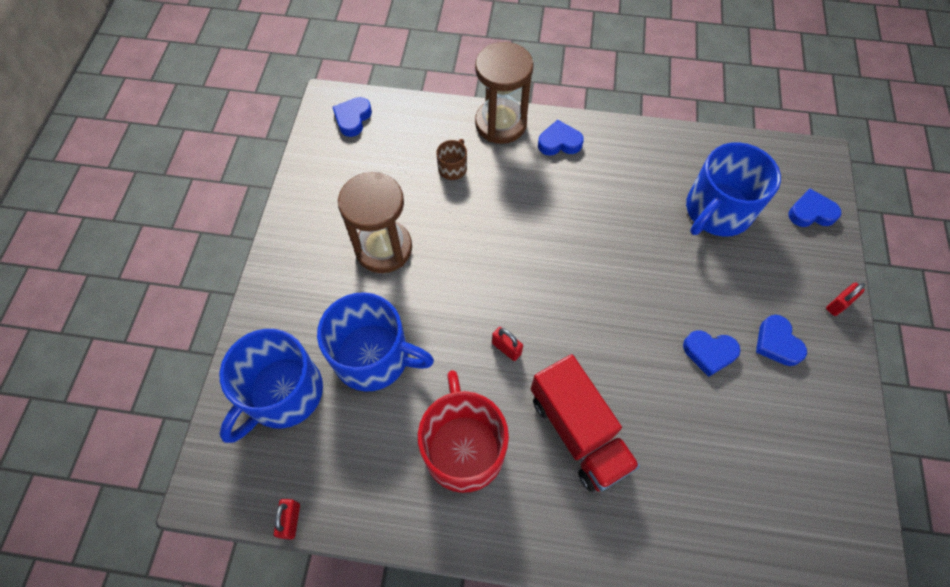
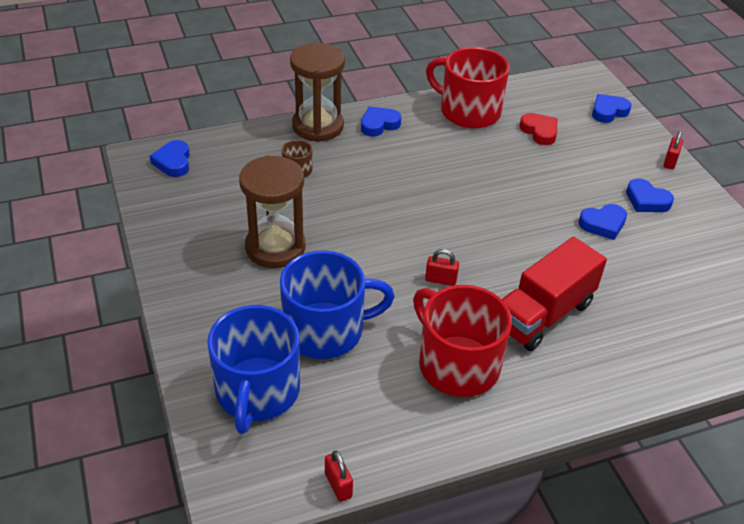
camera: 30 degrees left, 20 degrees down
(578, 432) = (543, 314): red truck -> red truck turned 105 degrees clockwise
(658, 158) = (468, 111): none -> red mug
(717, 211) = (539, 131): blue mug -> red heart

